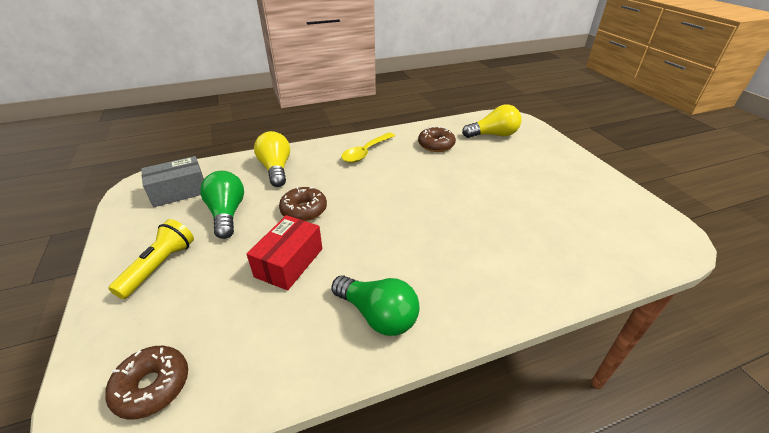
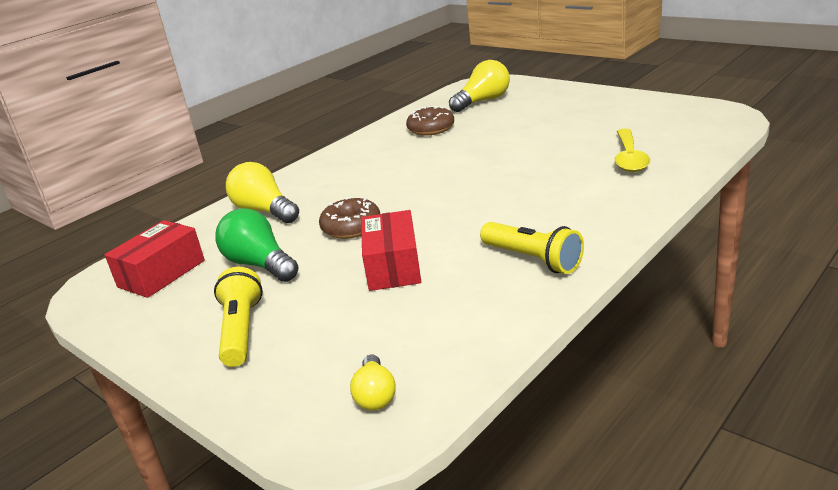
camera: 25 degrees left, 10 degrees down
(152, 386) = (375, 395): brown donut -> yellow light bulb
(179, 191) = (161, 273): grey box -> red box
(365, 152) = (357, 161): yellow spoon -> yellow spoon (629, 158)
(377, 315) = (533, 259): green light bulb -> yellow flashlight

